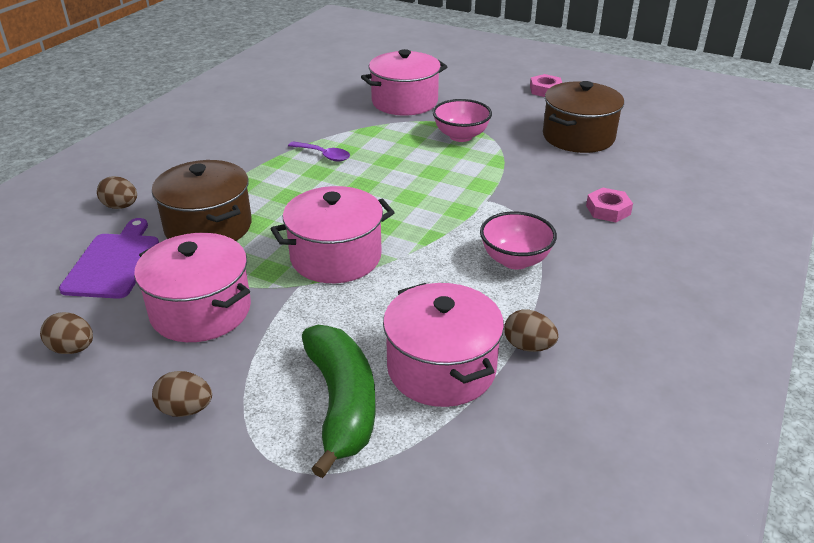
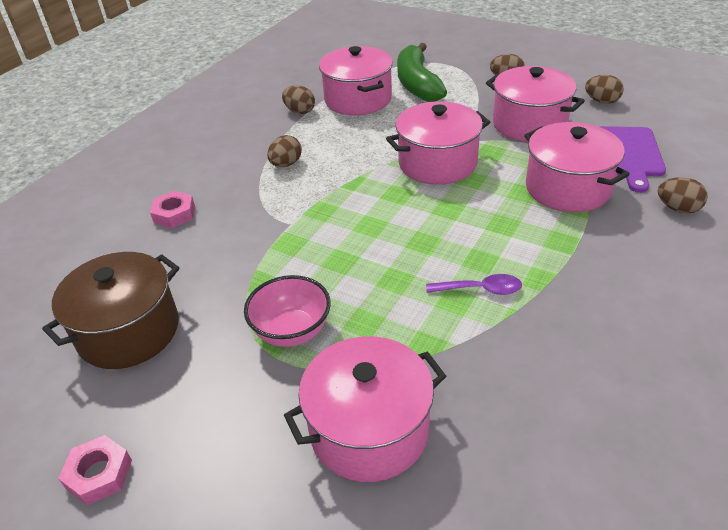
camera: 175 degrees left, 5 degrees up
(208, 227) = (567, 188): brown pot -> pink pot
(323, 155) = (480, 289): purple spoon -> purple spoon turned 150 degrees clockwise
(515, 260) = (286, 164): pink bowl -> brown egg

